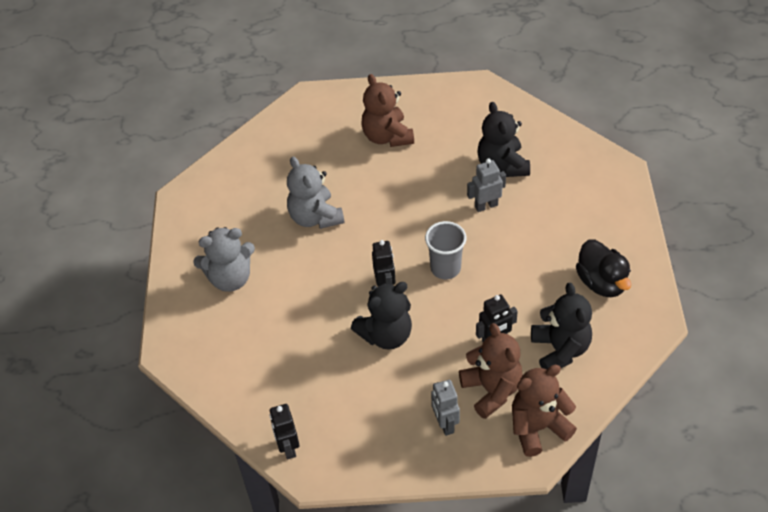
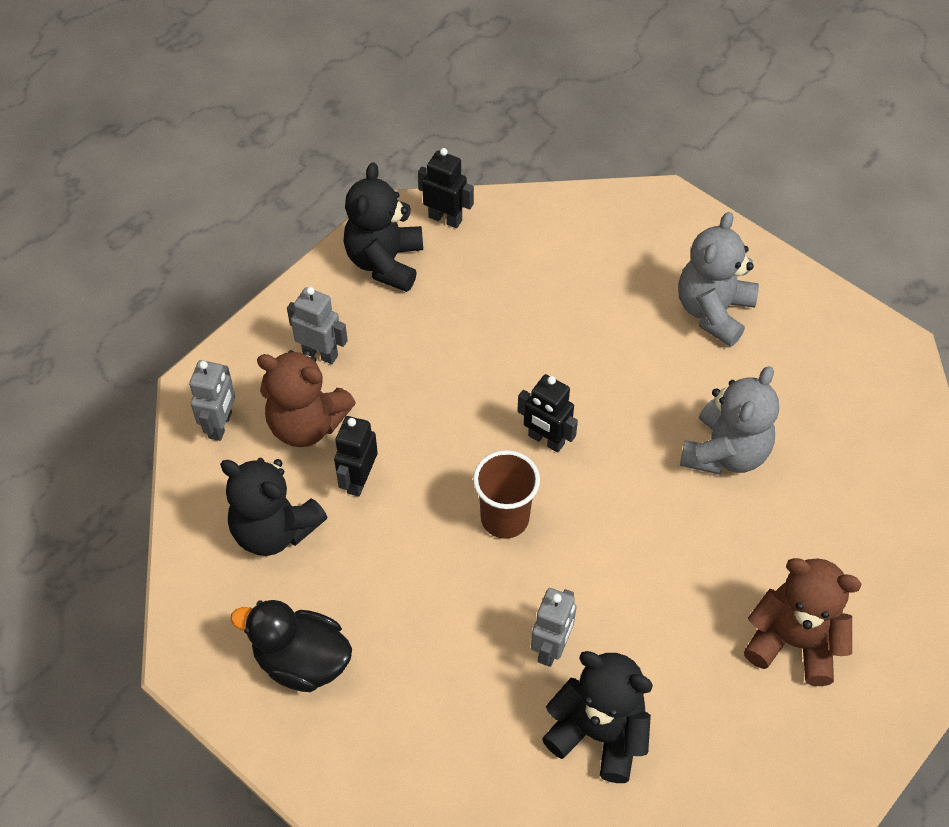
camera: 130 degrees right, 5 degrees up
(315, 217) = (725, 452): grey teddy bear -> grey teddy bear turned 105 degrees clockwise
(386, 335) = (480, 389): black teddy bear -> black teddy bear (385, 262)
(445, 268) = (505, 518): grey cup -> brown cup
(538, 427) = (221, 425): brown teddy bear -> grey robot

